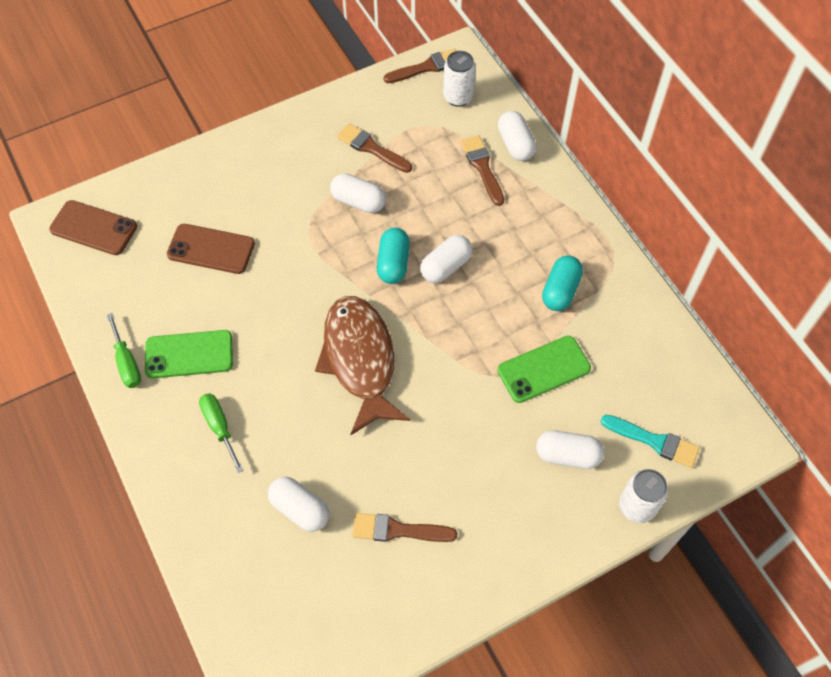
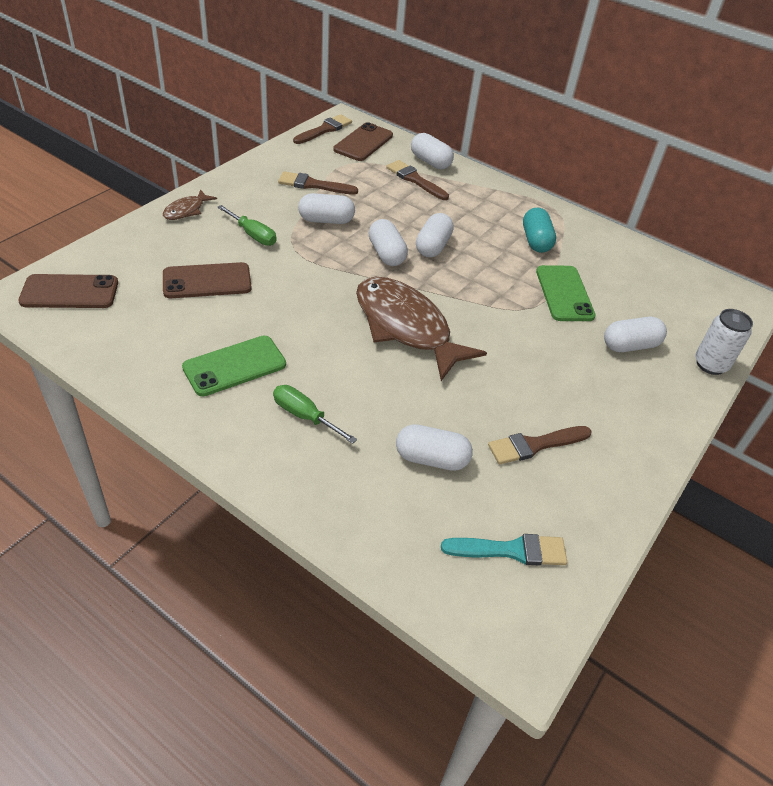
camera: 30 degrees left, 15 degrees down
(127, 363) = (170, 390): green screwdriver -> green screwdriver (253, 235)
(233, 153) = (186, 210): none -> brown fish
(393, 263) = (386, 254): turquoise capsule -> white capsule
(458, 97) = (363, 143): white can -> brown phone
(543, 369) = (564, 293): green phone -> green phone turned 45 degrees counterclockwise
(654, 441) = (685, 317): turquoise brush -> turquoise brush (511, 550)

